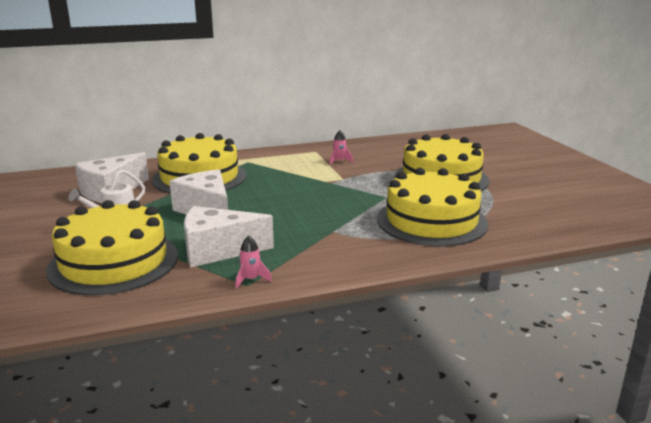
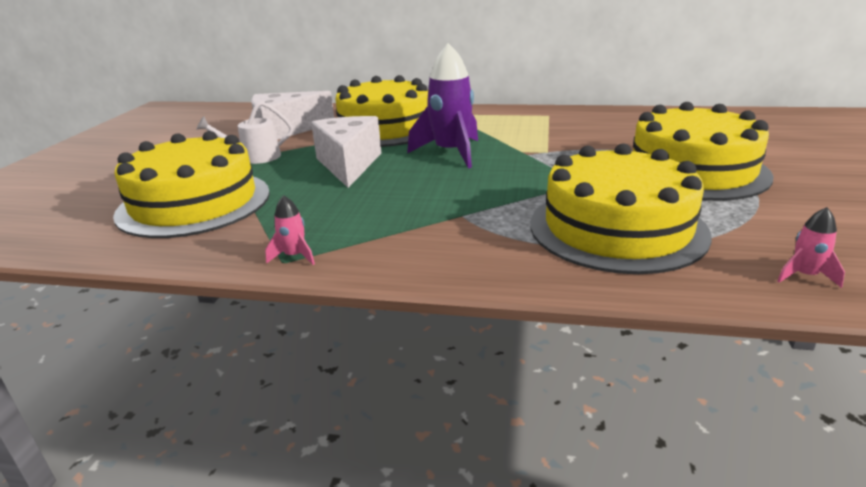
camera: 30 degrees right, 5 degrees up
(218, 250) = (304, 212): white cheese -> none
(276, 190) = (451, 153): none -> purple rocket
(339, 161) = (566, 130): pink rocket -> pink rocket (804, 276)

